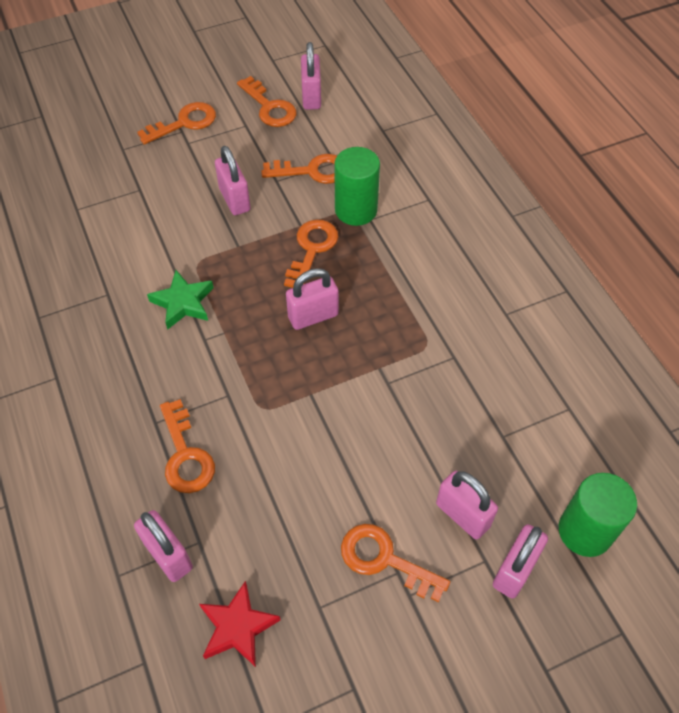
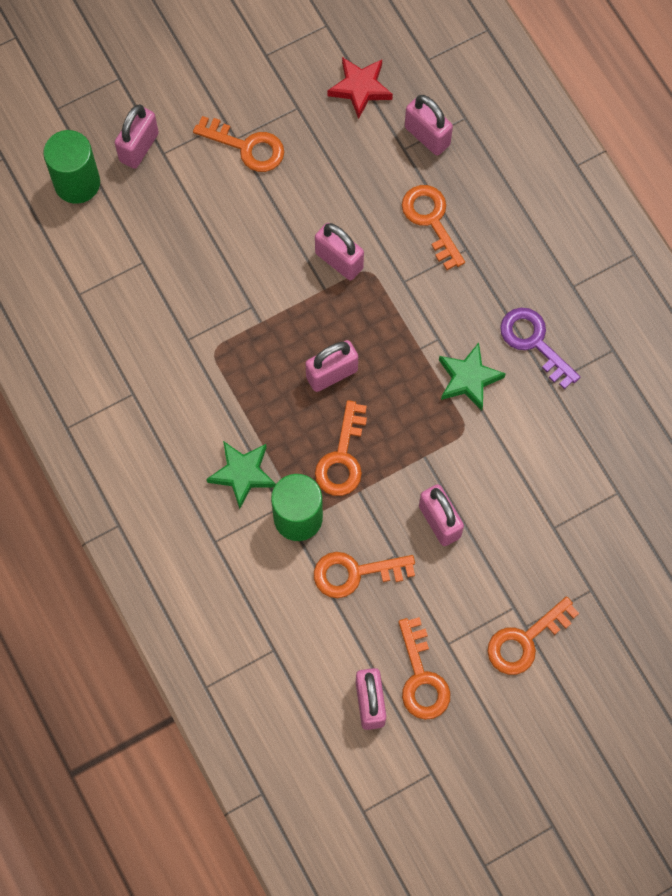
camera: 175 degrees right, 15 degrees up
(111, 329) = (534, 342): none -> purple key
(269, 107) = (421, 678): orange key -> orange key turned 150 degrees counterclockwise
(403, 244) = (242, 474): none -> green star
(462, 515) = (181, 188): pink padlock -> pink padlock (339, 260)

